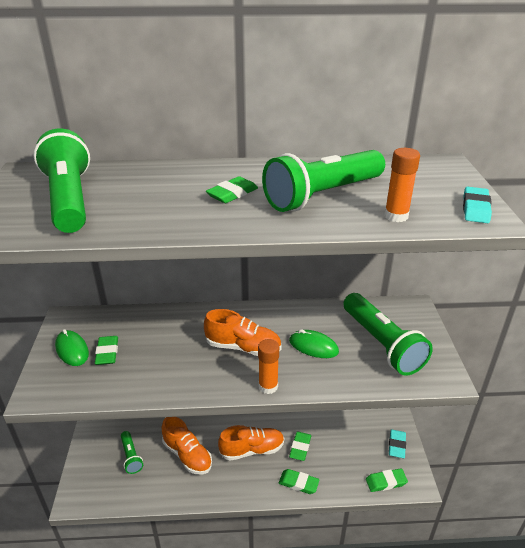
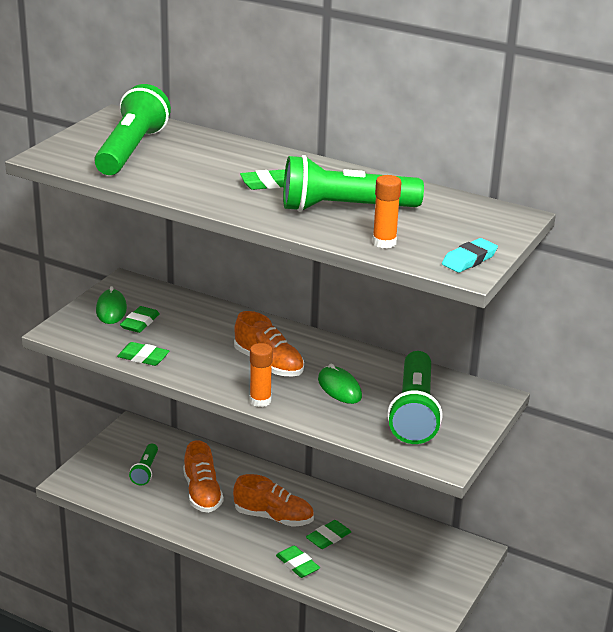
camera: 30 degrees right, 5 degrees down
(386, 482) = (396, 606): green eraser -> green eraser (143, 357)
(396, 445) = (443, 583): turquoise eraser -> none

